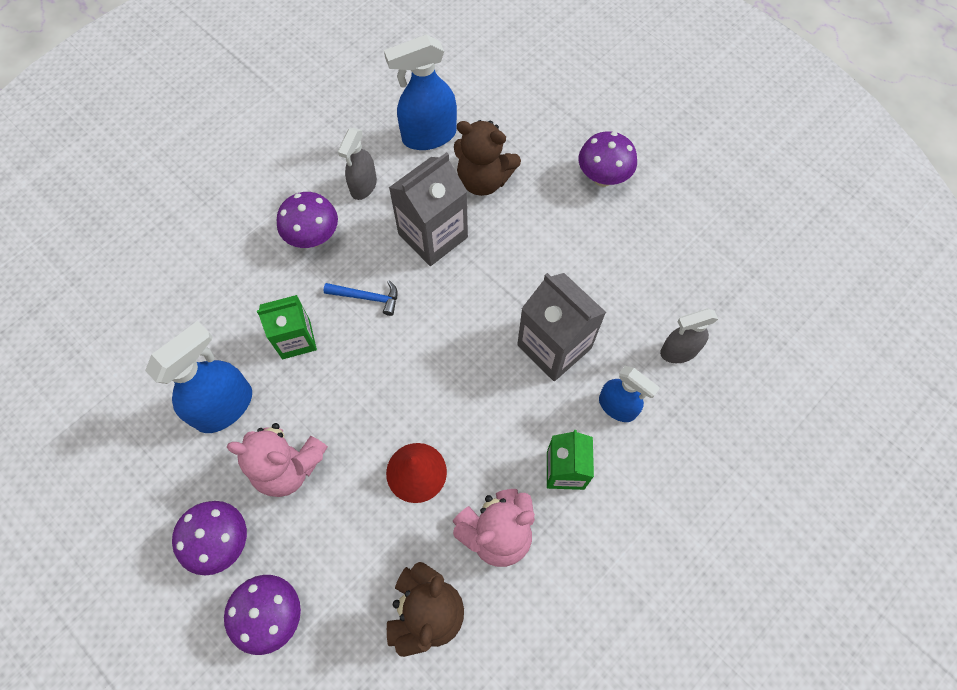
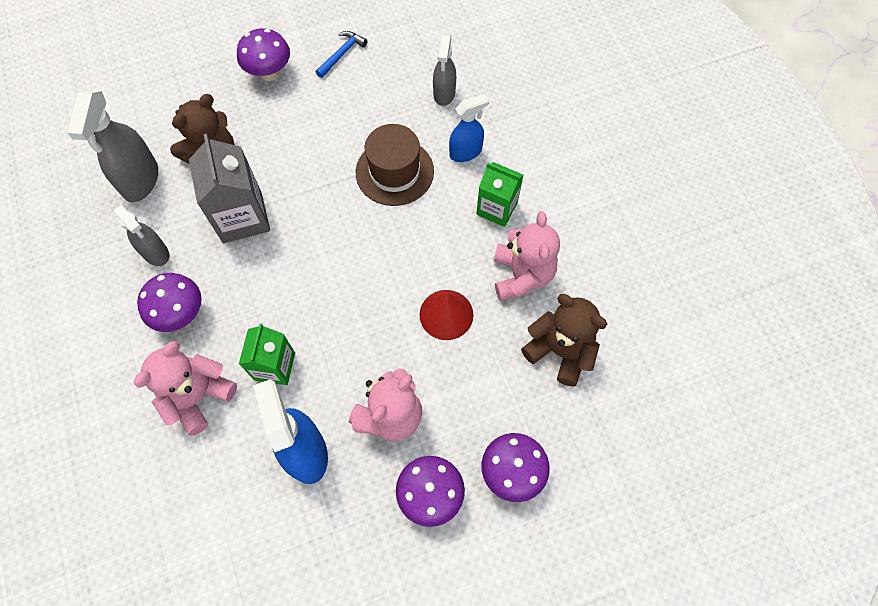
camera: 65 degrees left, 0 degrees up
(243, 291) = (198, 396): none -> pink teddy bear
(367, 297) = (269, 292): blue hammer -> blue hammer (342, 54)
(428, 136) = (140, 180): blue spray bottle -> grey spray bottle
(554, 346) = (394, 172): grey carton -> brown hat

